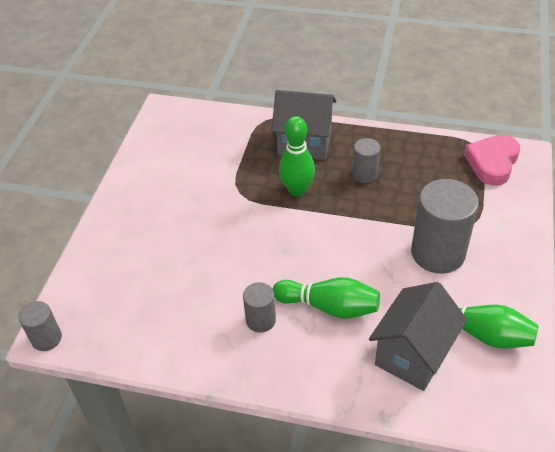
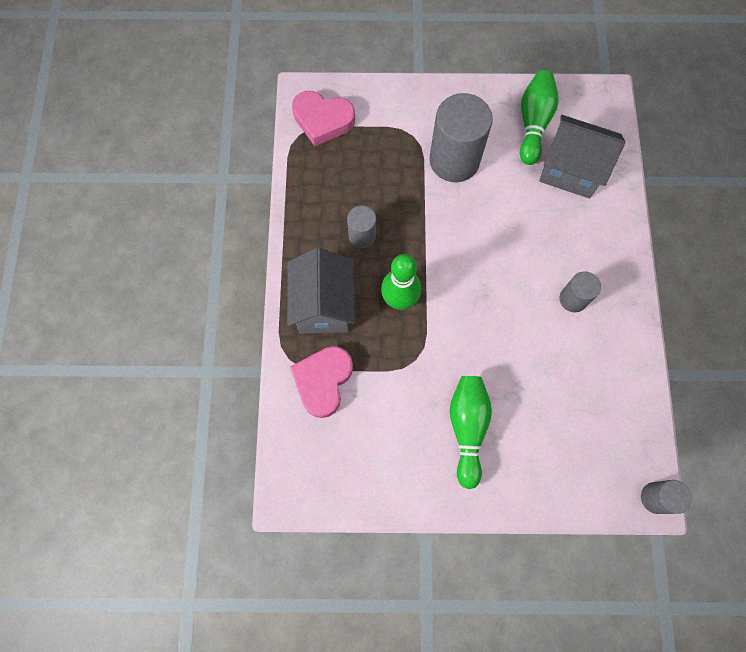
camera: 105 degrees left, 25 degrees up
(241, 136) = (323, 381): none -> pink heart
(329, 307) = (541, 243): green bowling pin -> green bowling pin (467, 428)

